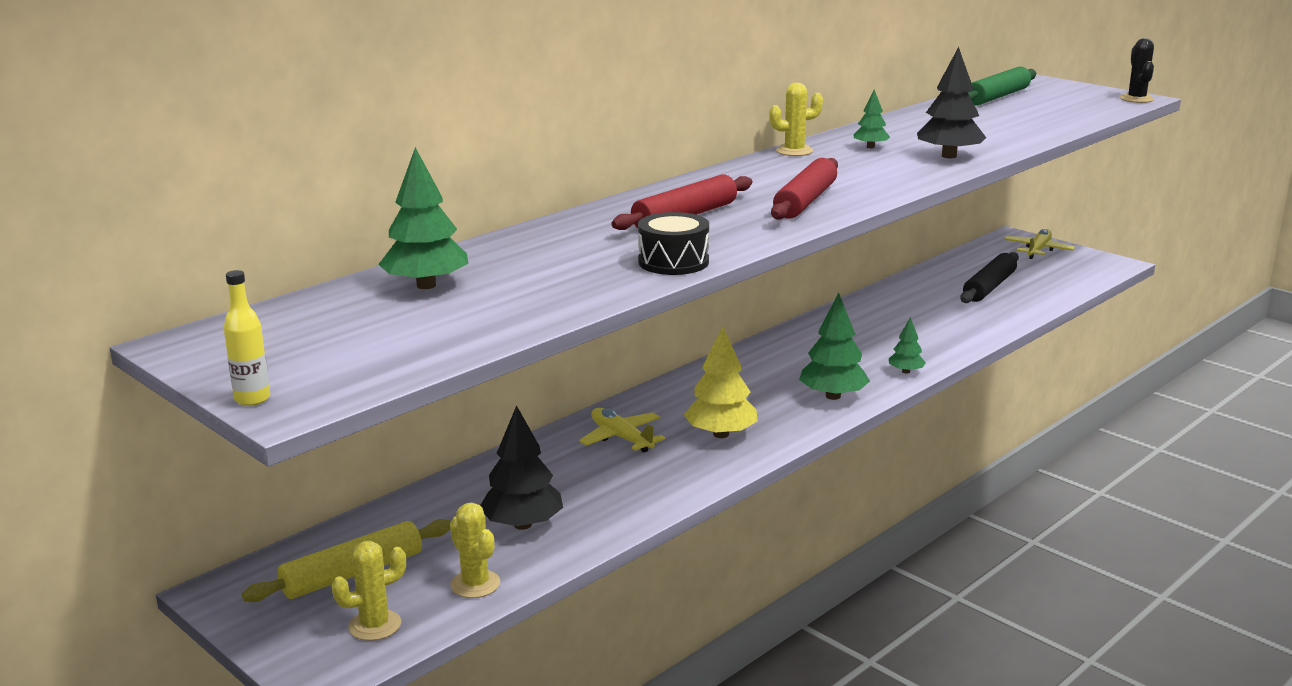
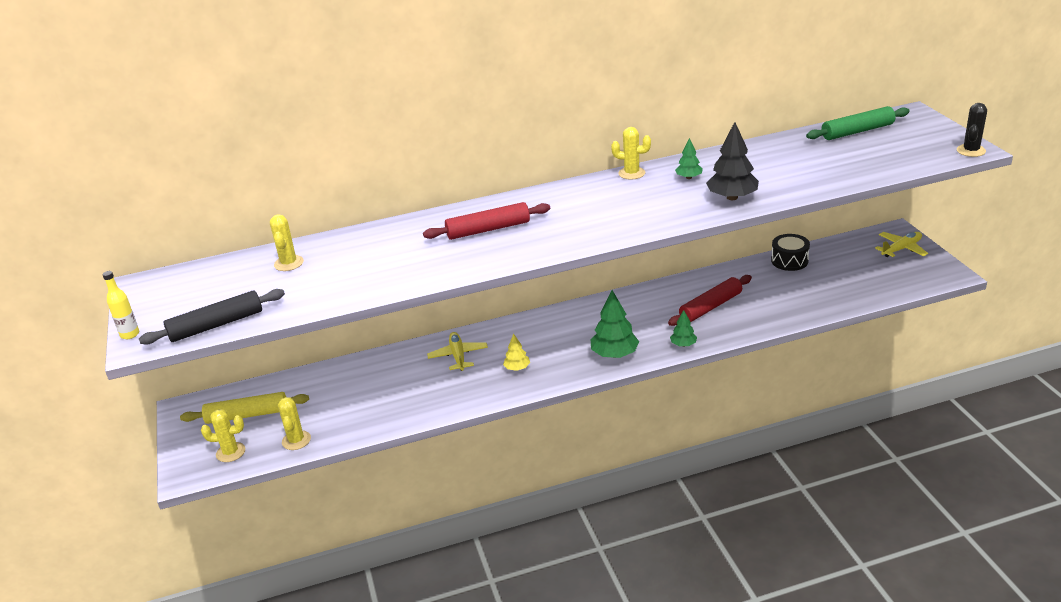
camera: 30 degrees right, 10 degrees up
(426, 285) = (289, 263): green tree -> yellow cactus
(522, 524) = (352, 406): black tree -> none
(673, 262) = (435, 272): black drum -> black drum (789, 261)
(721, 434) = (517, 368): yellow tree -> yellow tree, size x0.55
(805, 201) = (577, 229): red rolling pin -> red rolling pin (710, 307)
(989, 287) = (823, 279): black rolling pin -> black rolling pin (216, 325)

